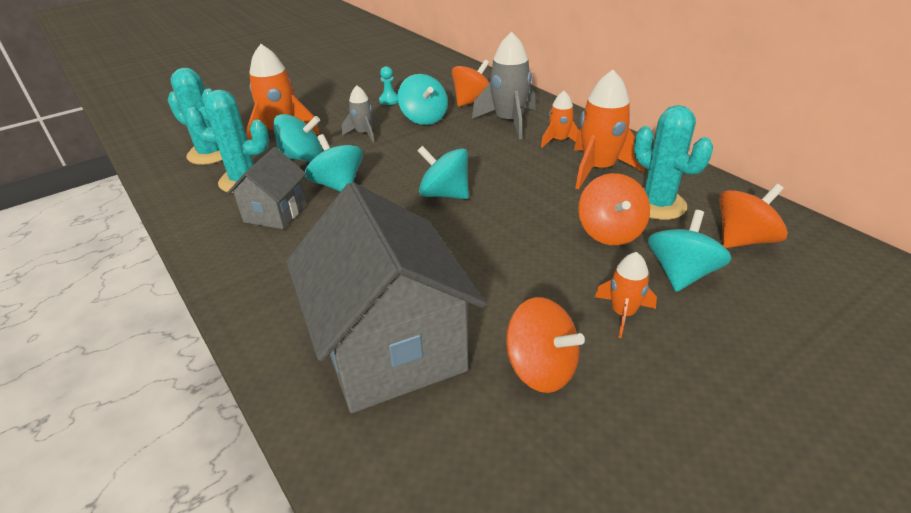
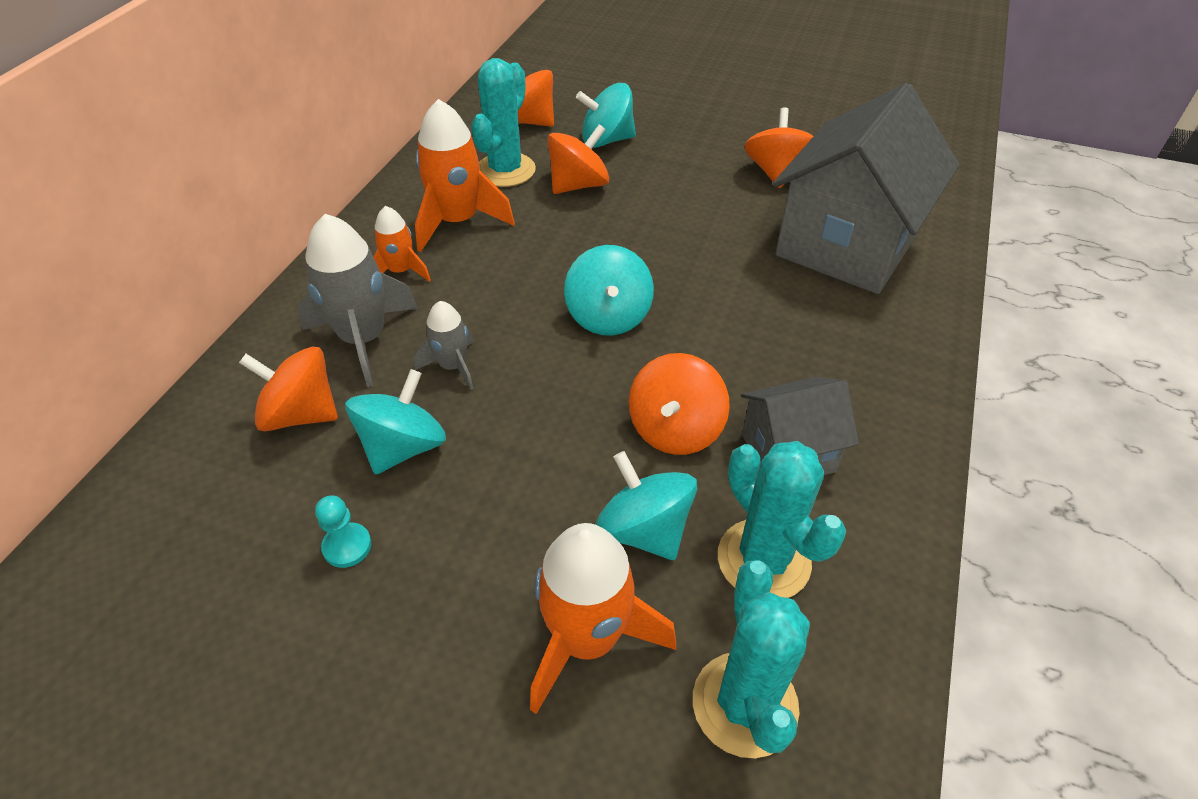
camera: 125 degrees left, 10 degrees up
(338, 185) = (675, 429): turquoise spinning top -> orange spinning top
(363, 133) = (509, 499): grey rocket -> grey rocket (453, 366)
(623, 313) = (682, 154): orange rocket -> none

